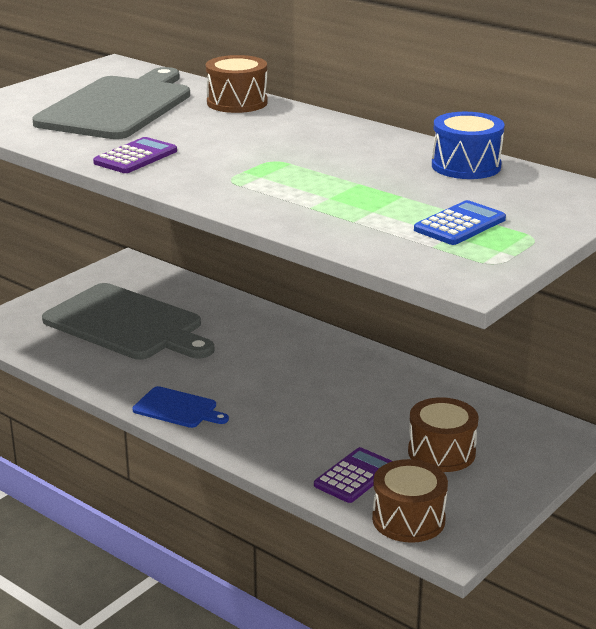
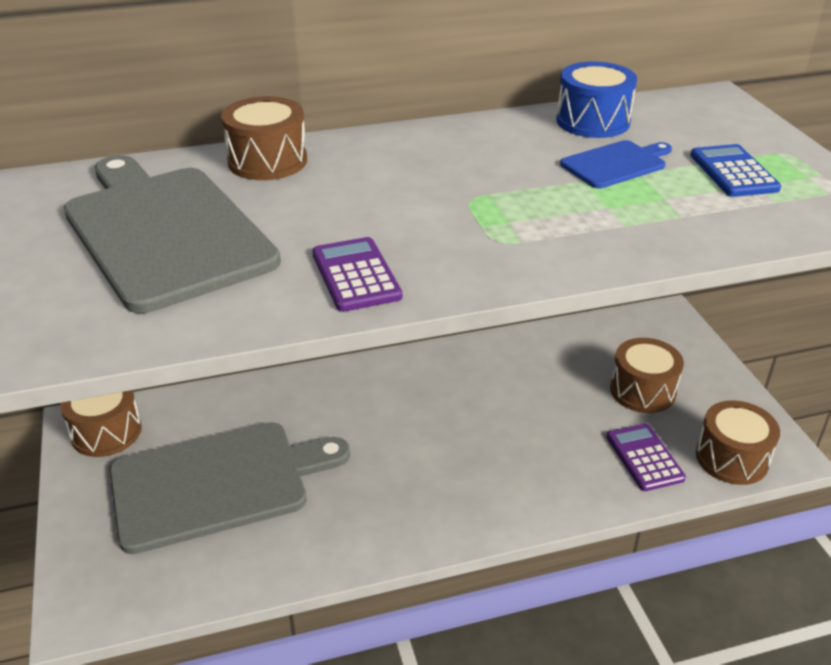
camera: 55 degrees left, 10 degrees up
(129, 273) = (106, 432): none -> brown drum
(178, 409) = (431, 522): blue cutting board -> blue cutting board (616, 164)

